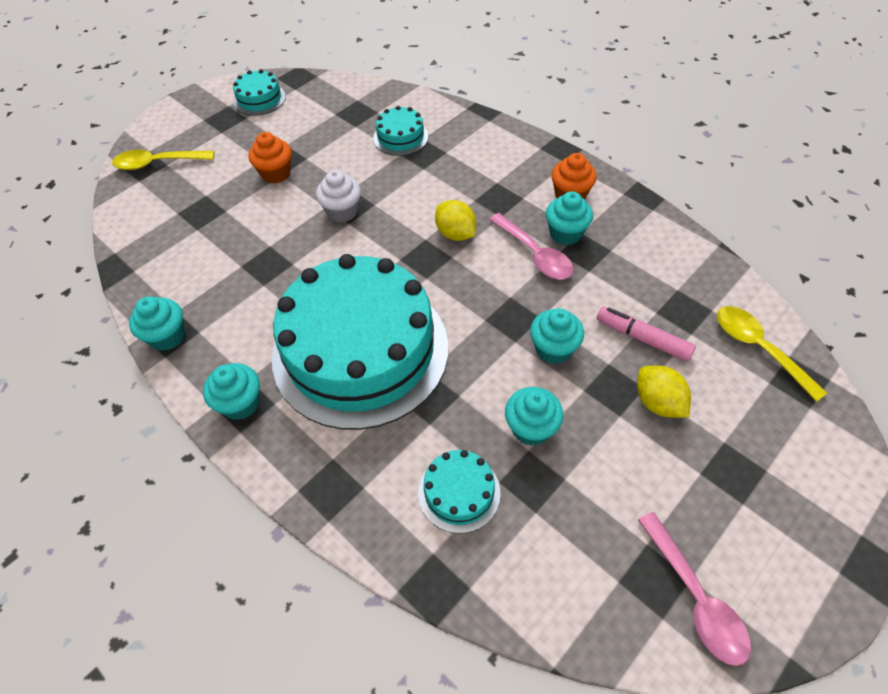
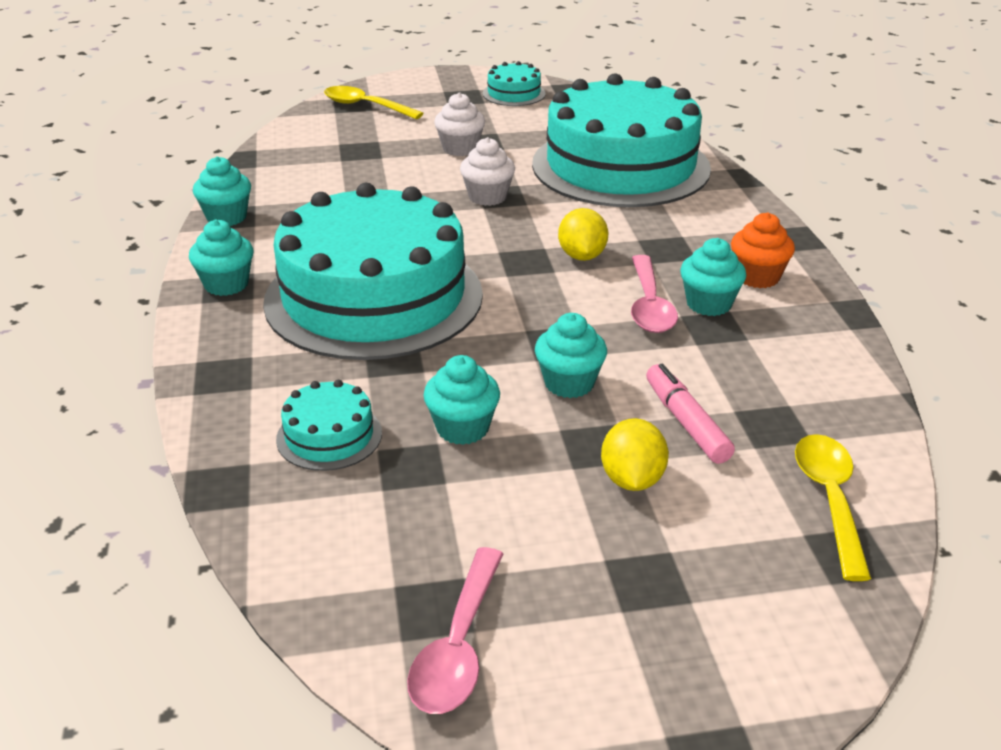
camera: 35 degrees right, 20 degrees down
(276, 173) = (460, 149): orange cupcake -> white cupcake
(400, 137) = (620, 166): turquoise cake -> turquoise cake, size x2.47

